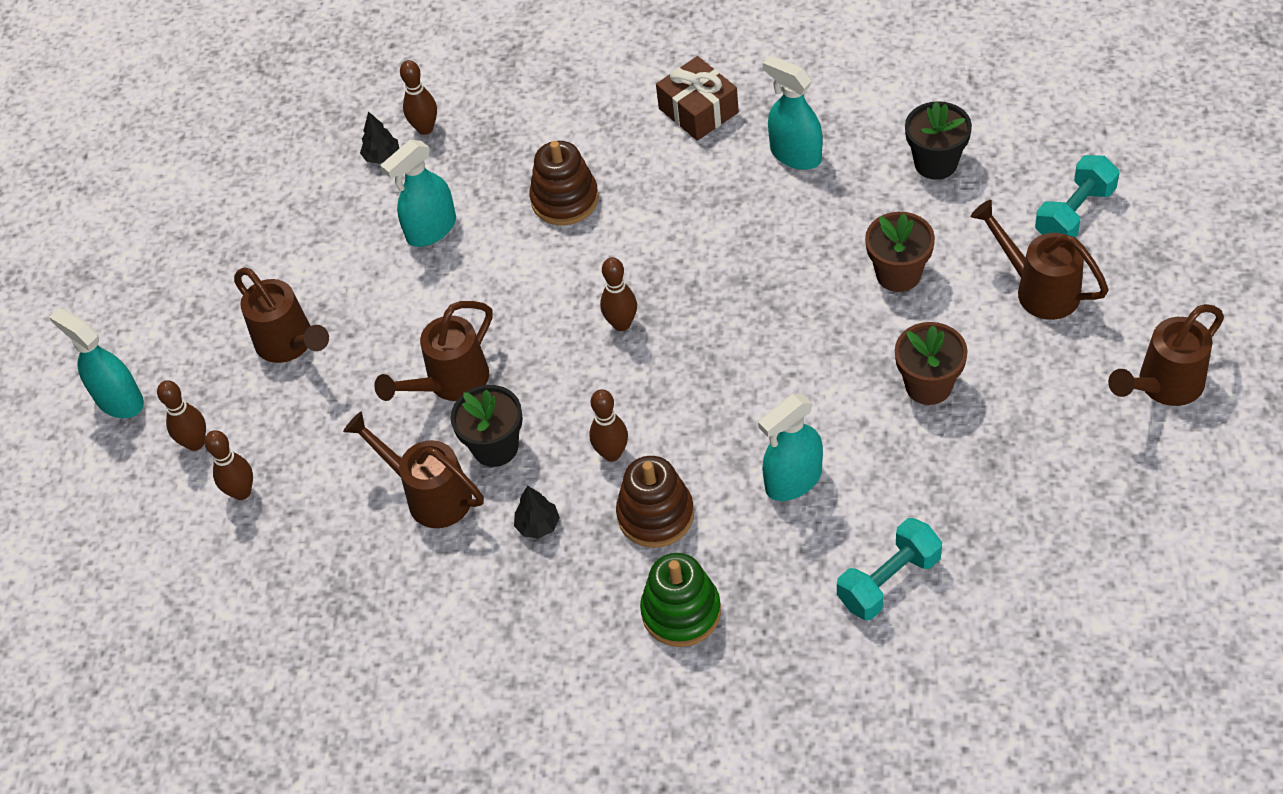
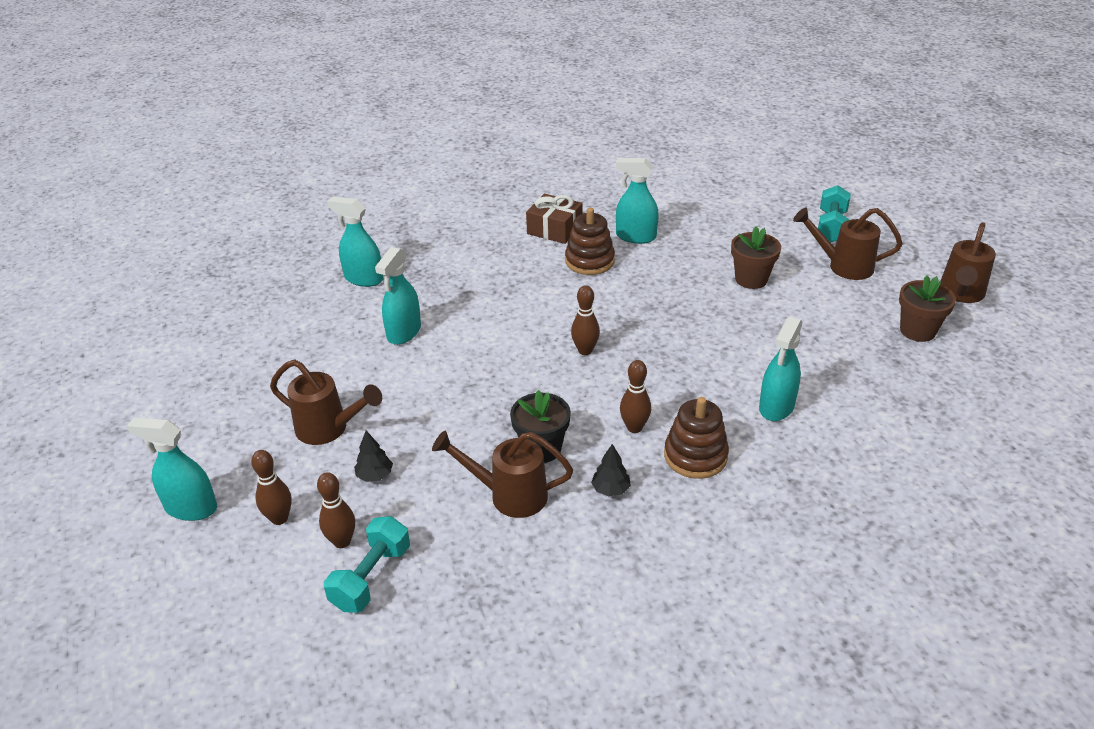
camera: 30 degrees left, 15 degrees down
(382, 156) = (339, 301): black tree -> black tree (375, 475)
(425, 128) = (363, 278): brown bowling pin -> turquoise spray bottle
(450, 383) = (478, 419): brown watering can -> none
(565, 199) = (494, 293): brown stacking toy -> brown stacking toy (589, 261)
(681, 611) = (762, 512): green stacking toy -> none
(888, 581) = (891, 446): turquoise dumbbell -> turquoise dumbbell (371, 577)
(928, 385) = (820, 330): brown flower pot -> brown flower pot (917, 331)
(936, 163) = (727, 222): black flower pot -> none

